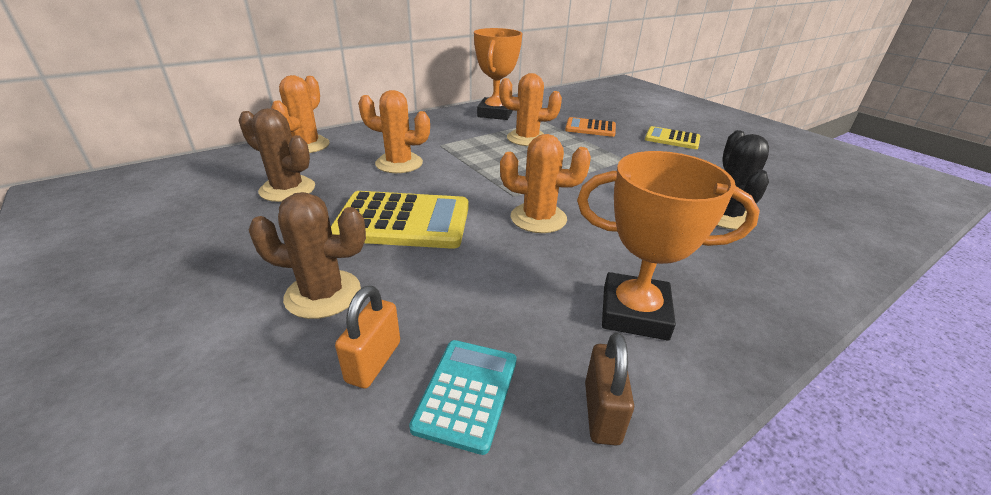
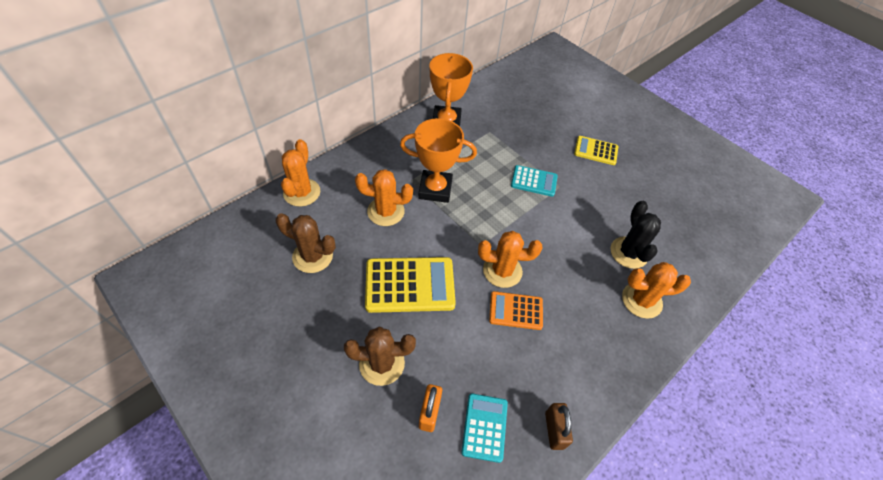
camera: 10 degrees left, 20 degrees up
(527, 138) = (479, 162): orange cactus -> orange cactus (641, 300)
(590, 128) = (529, 140): orange calculator -> orange calculator (516, 311)
(592, 154) = (534, 181): none -> turquoise calculator
(634, 312) = (569, 356): orange trophy -> orange trophy (435, 189)

